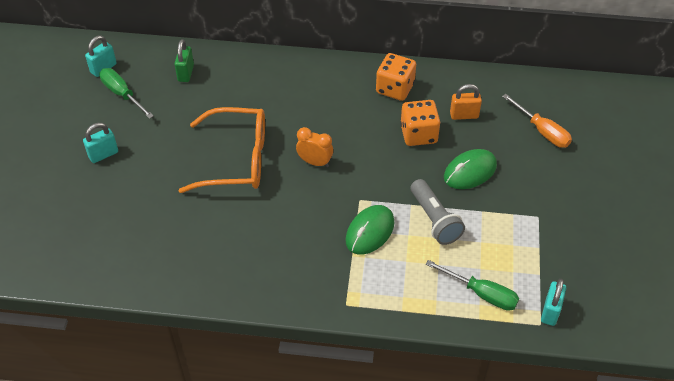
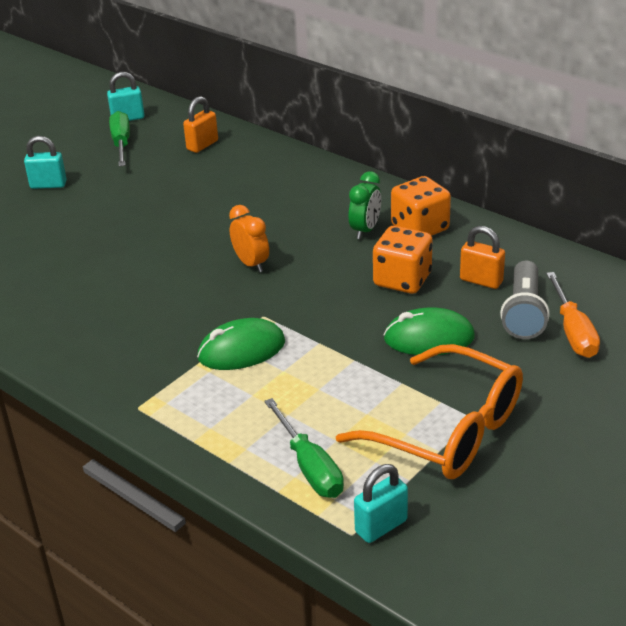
camera: 35 degrees right, 15 degrees down
(186, 73) = (202, 145): green padlock -> orange padlock
(236, 160) = (170, 233): orange glasses -> orange glasses (447, 430)
(363, 104) = (365, 230): none -> green clock
(434, 220) = (332, 368): grey flashlight -> grey flashlight (524, 313)

